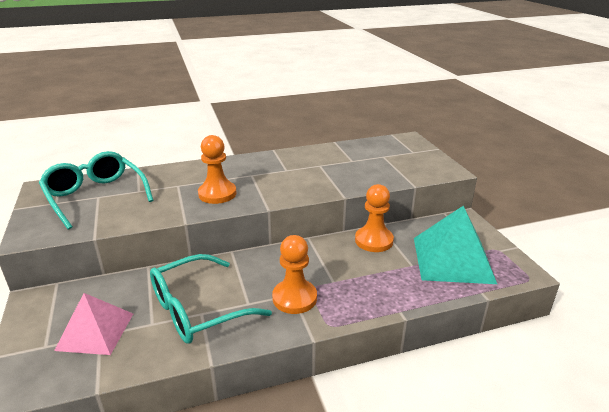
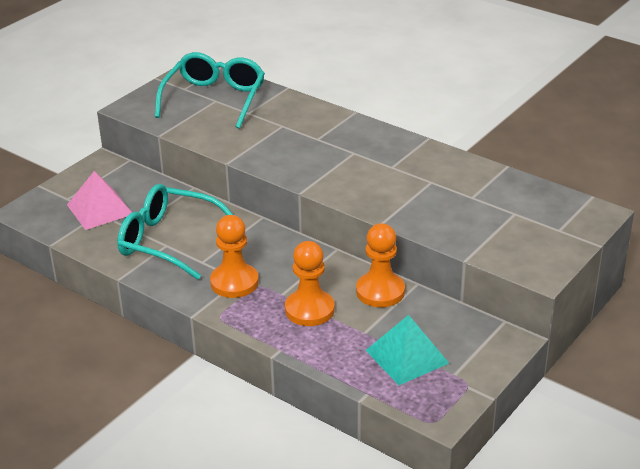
camera: 55 degrees right, 5 degrees up
(217, 194) = (293, 153): orange pawn -> orange pawn (309, 310)
(452, 259) = (407, 356): turquoise pyramid -> turquoise pyramid, size x0.66

